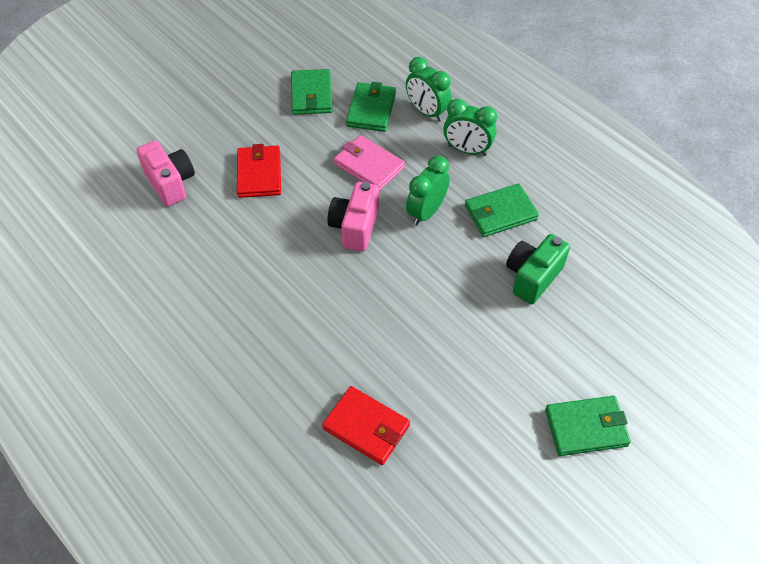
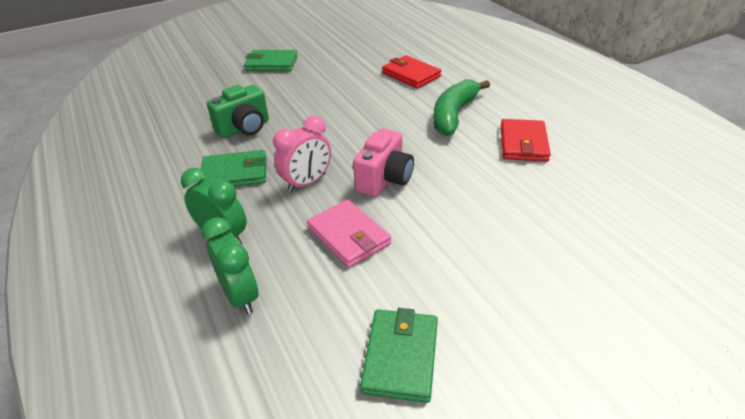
camera: 165 degrees left, 15 degrees down
(170, 183) = (603, 251): pink camera -> none
(259, 174) = (487, 246): red wallet -> red wallet (523, 143)
(297, 339) = (454, 115): none -> green banana
(371, 109) = (316, 313): green wallet -> none
(426, 212) = (307, 183): green clock -> pink clock

